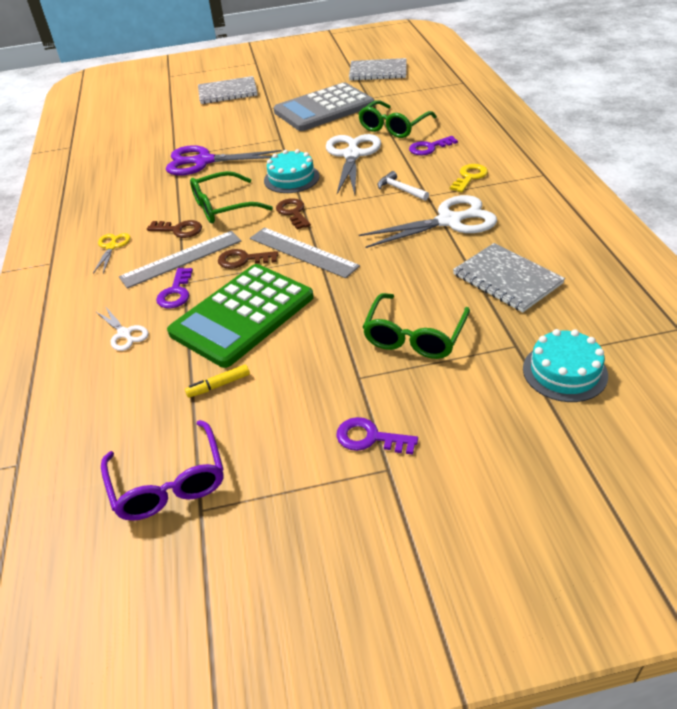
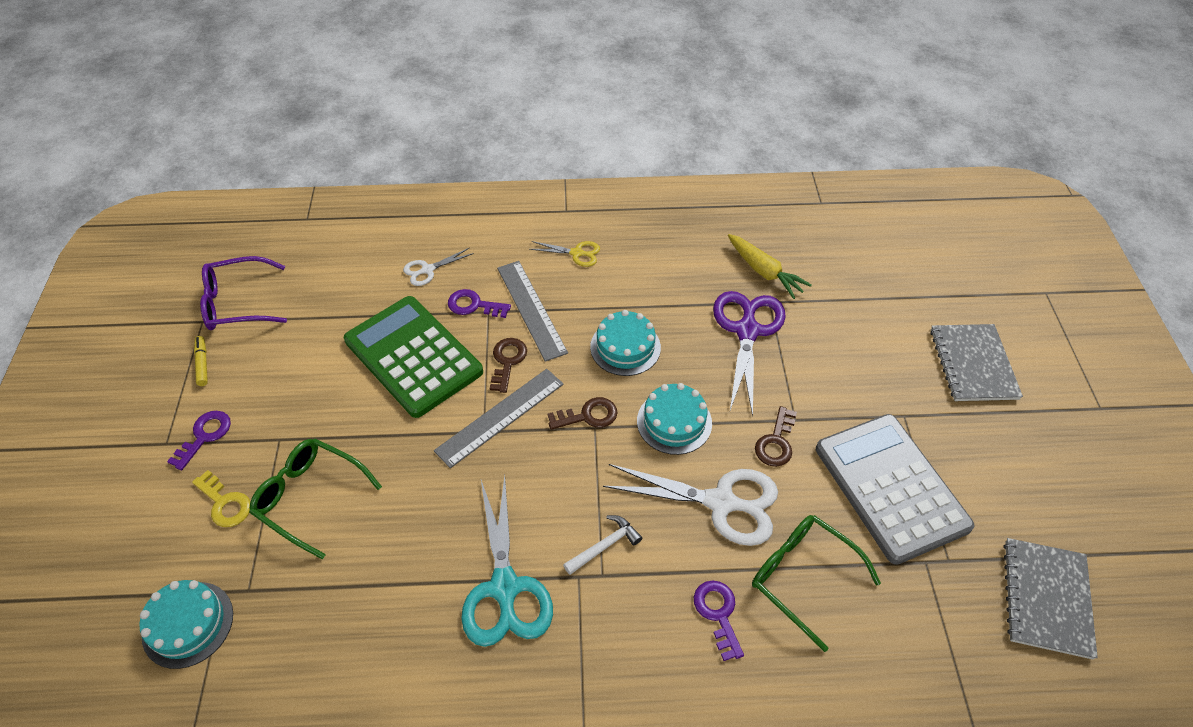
camera: 95 degrees right, 10 degrees up
(143, 161) = (764, 272): none -> yellow carrot
(179, 230) = (589, 307): brown key -> brown key (776, 442)
(219, 385) = (325, 335): yellow marker -> yellow marker (202, 364)
(223, 207) = (625, 347): green glasses -> turquoise cake
(449, 221) = (505, 588): white scissors -> turquoise scissors
(469, 177) = (611, 648): yellow key -> yellow key (225, 503)
(507, 279) = (358, 619): grey notebook -> none

